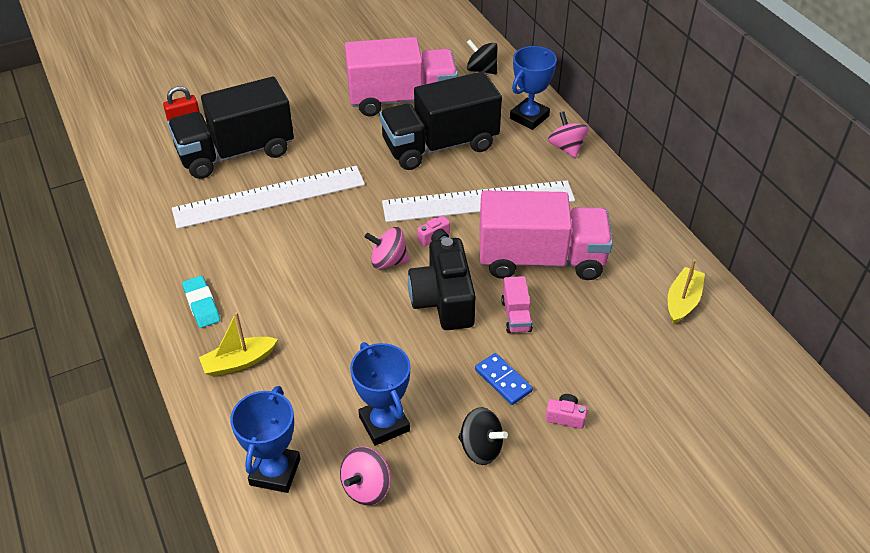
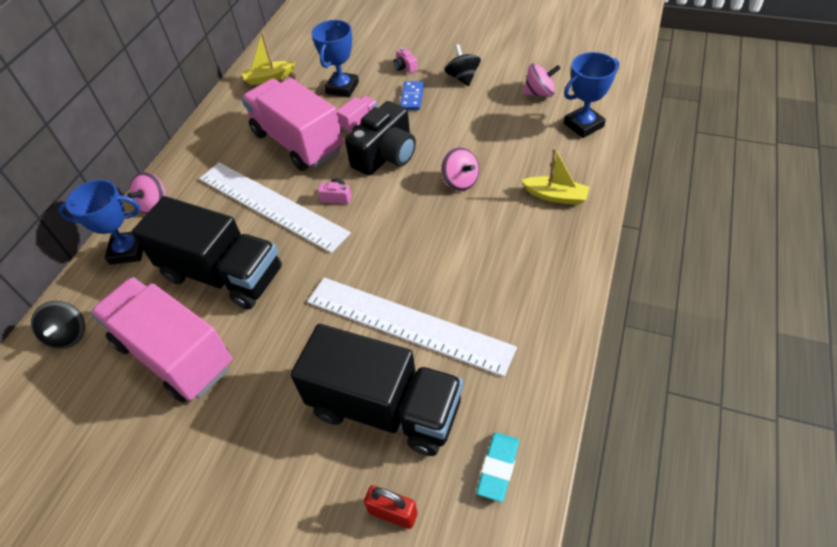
camera: 130 degrees left, 5 degrees up
(202, 304) = (549, 255): turquoise eraser -> turquoise eraser (498, 468)
(384, 424) = (499, 114): blue trophy -> blue trophy (342, 88)
(388, 261) = (386, 202): pink spinning top -> pink spinning top (460, 181)

